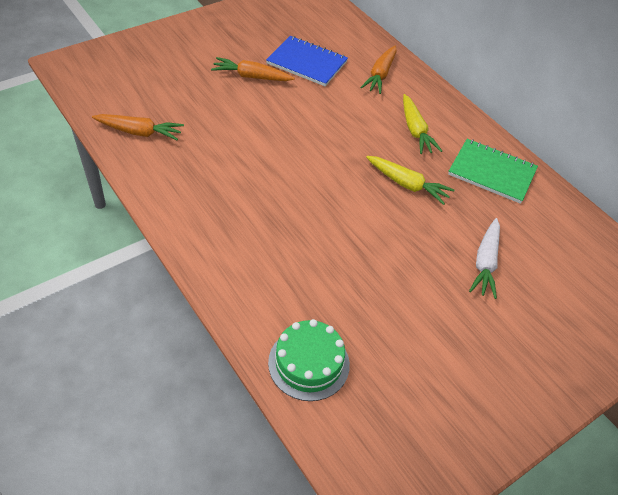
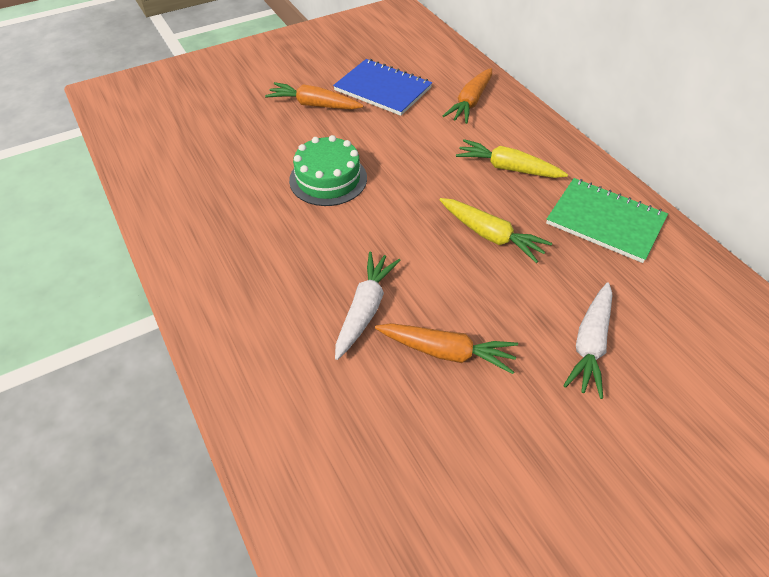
camera: 10 degrees right, 0 degrees up
(139, 132) = (168, 168): orange carrot -> orange carrot (446, 352)
(309, 363) = (325, 484): green cake -> green cake (328, 179)
(319, 242) = (365, 309): none -> white carrot
(415, 130) = (508, 168): yellow carrot -> yellow carrot turned 120 degrees clockwise

